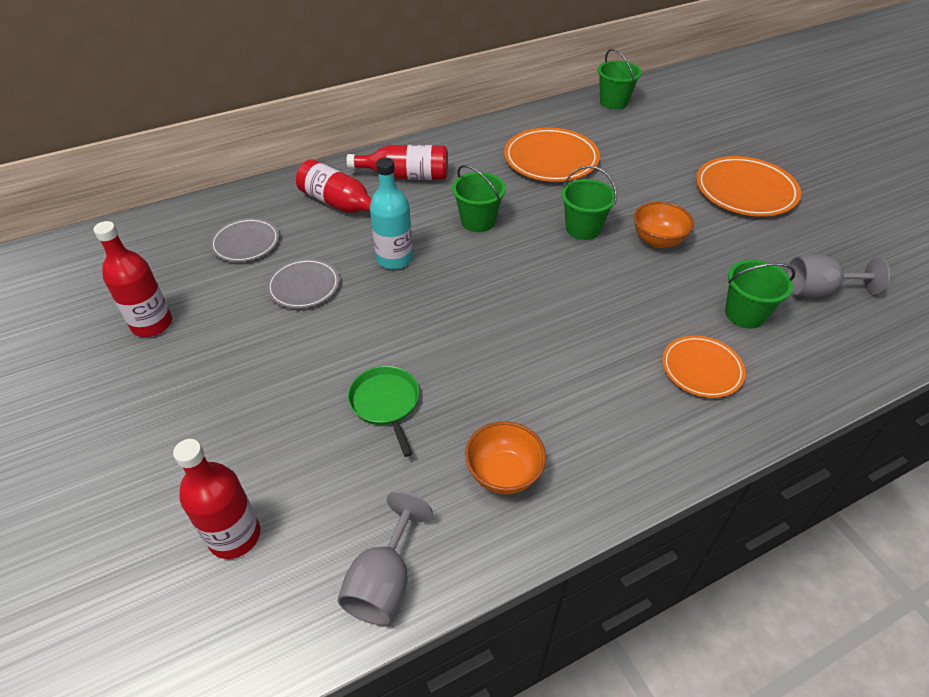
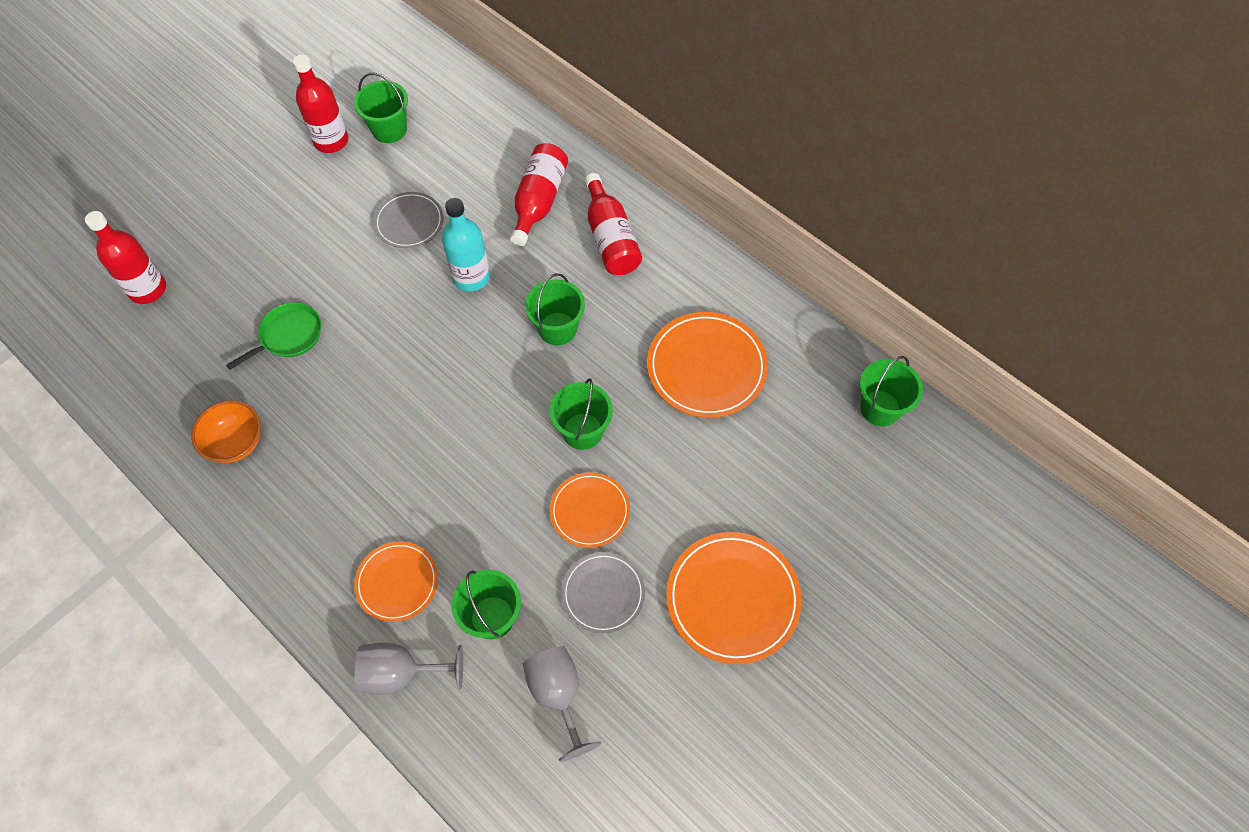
camera: 70 degrees right, 15 degrees up
(177, 278) = (389, 129): none -> green bucket
(246, 243) = (453, 154): grey plate -> grey plate (603, 593)
(384, 581) = (128, 393): grey goblet -> grey goblet (401, 673)
(658, 240) = (590, 511): orange bowl -> orange plate

